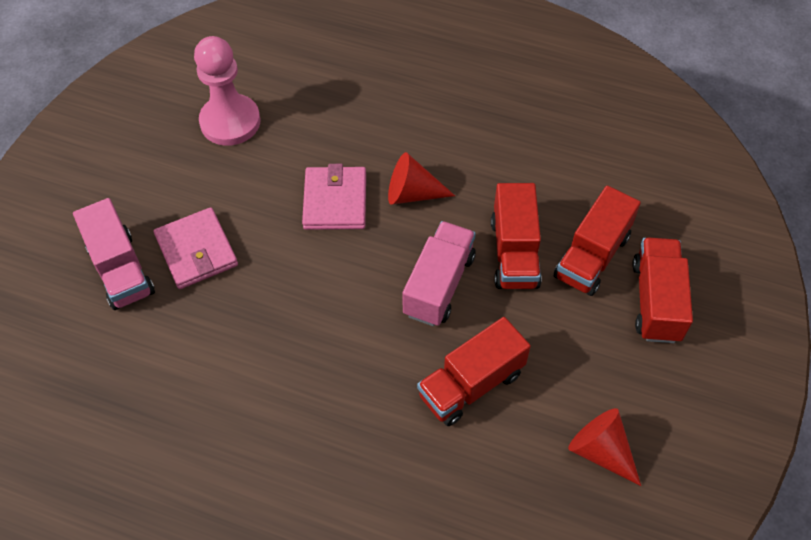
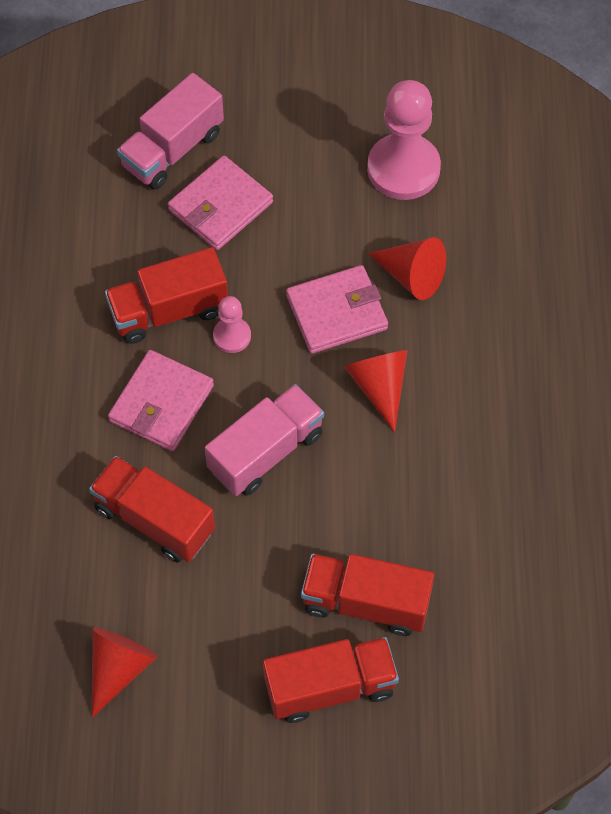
camera: 70 degrees right, 5 degrees up
(323, 278) = (232, 336): none -> pink pawn
(326, 145) = (412, 276): none -> red cone
(363, 348) = (161, 403): none -> pink wallet
(439, 285) = (265, 452): pink truck -> pink truck turned 45 degrees counterclockwise
(514, 252) = (339, 517): red truck -> red truck (169, 310)

